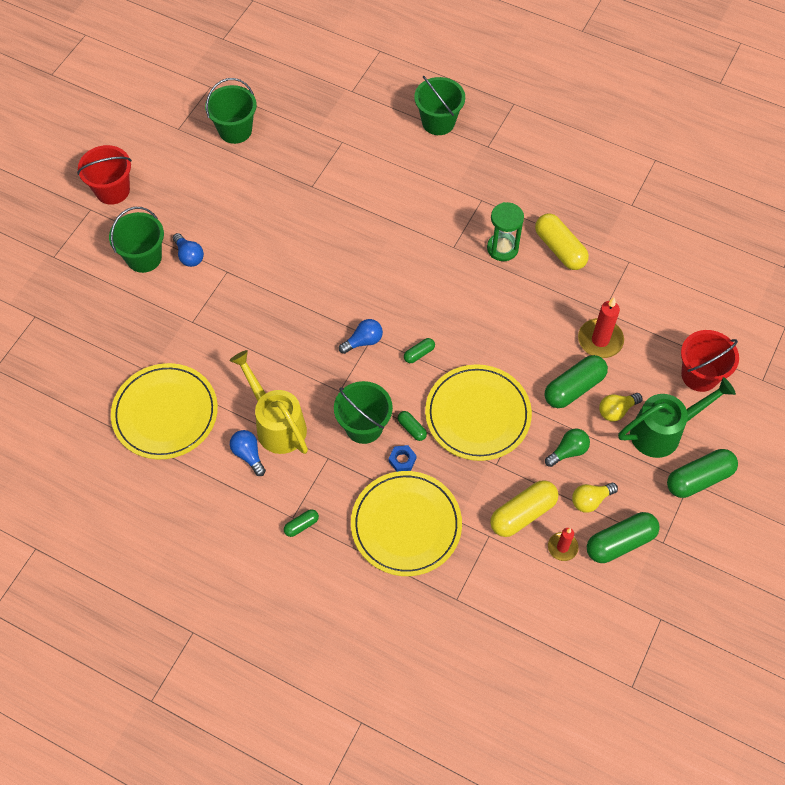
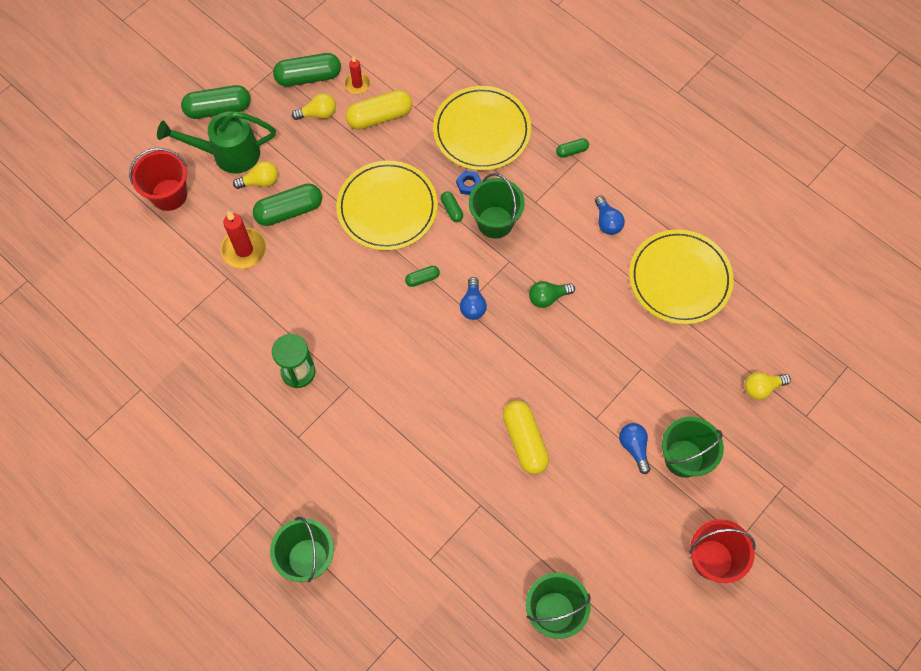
camera: 165 degrees left, 5 degrees up
(77, 330) = (762, 388): none -> yellow light bulb
(277, 424) = (575, 243): yellow watering can -> none
(363, 341) = (473, 305): blue light bulb -> blue light bulb turned 75 degrees counterclockwise
(559, 249) = (239, 356): yellow capsule -> yellow capsule (525, 441)
(568, 451) = (319, 157): green light bulb -> green light bulb (548, 297)

